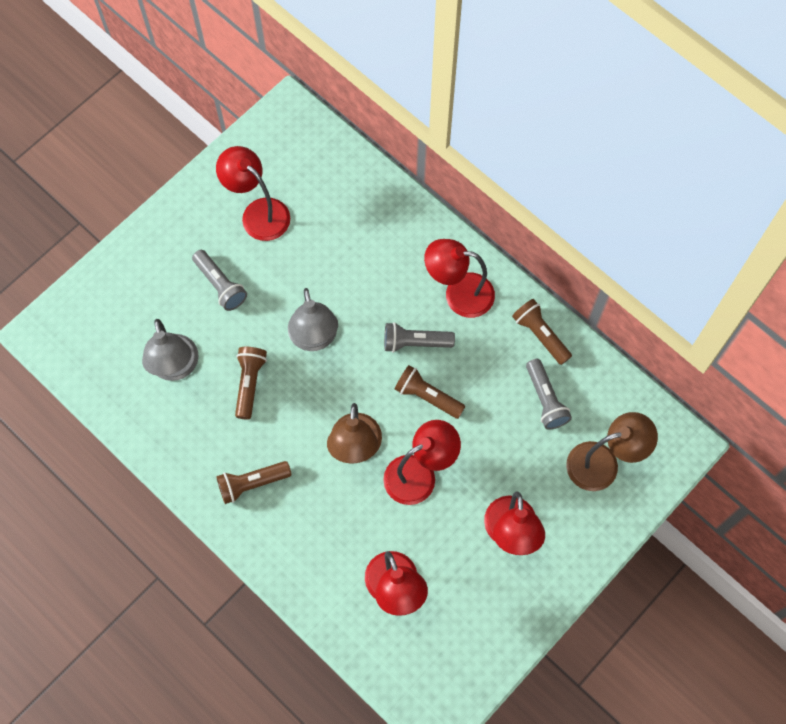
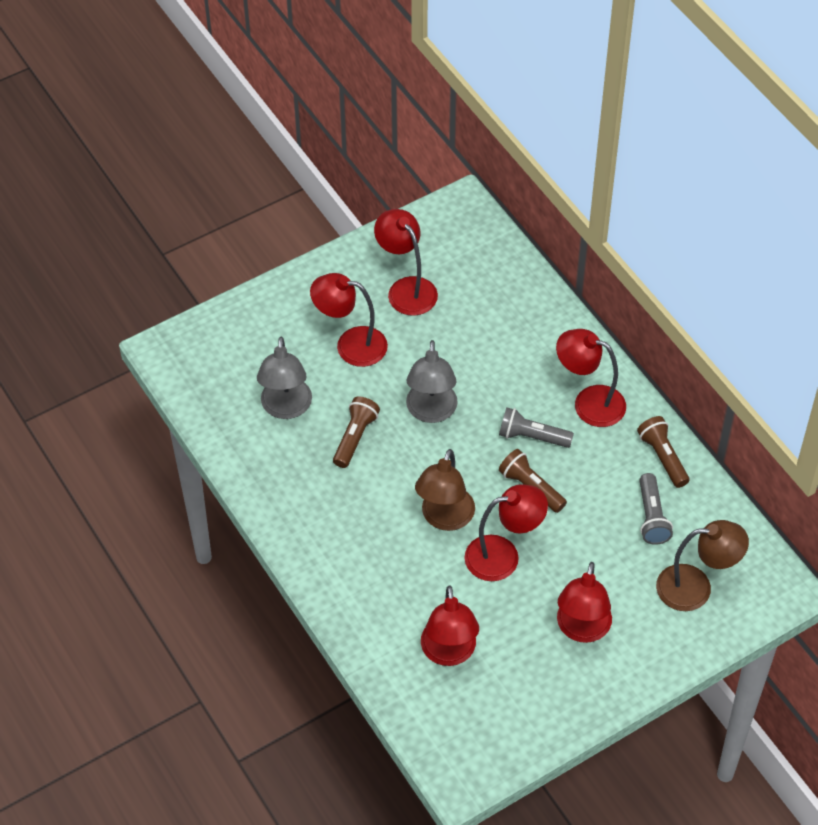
camera: 15 degrees right, 15 degrees down
(220, 285) = (351, 345): grey flashlight -> red lamp
(252, 483) = (332, 526): brown flashlight -> none

